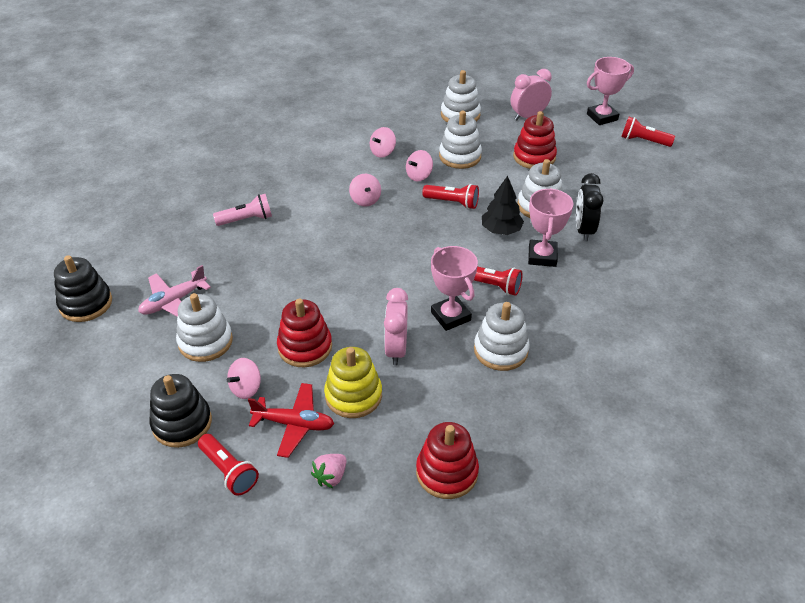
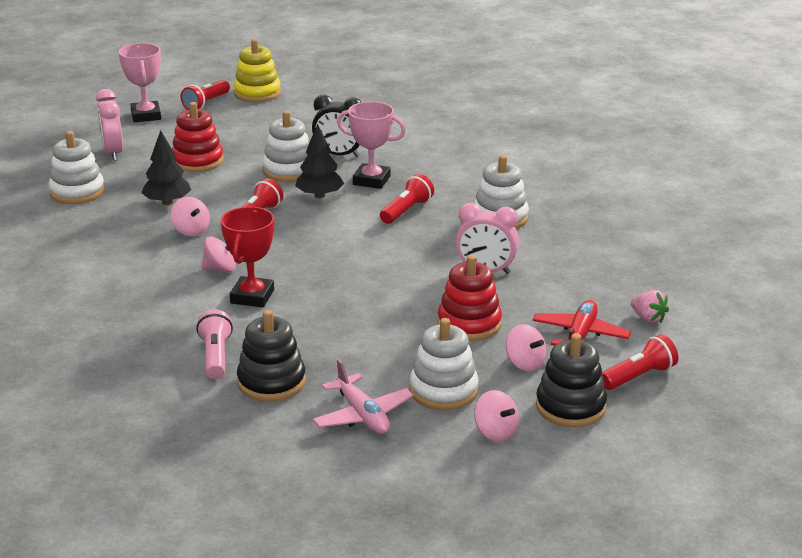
camera: 80 degrees left, 15 degrees down
(86, 303) = (341, 491): black stacking toy -> black stacking toy (271, 382)
(328, 222) = (252, 296): none -> red trophy
(353, 395) = (546, 299): yellow stacking toy -> yellow stacking toy (257, 93)
(383, 152) = (124, 249): pink spinning top -> pink spinning top (495, 432)
(447, 472) = (645, 260): red stacking toy -> none
(450, 316) = (445, 237): pink trophy -> none
(460, 156) = (167, 202): white stacking toy -> black tree

